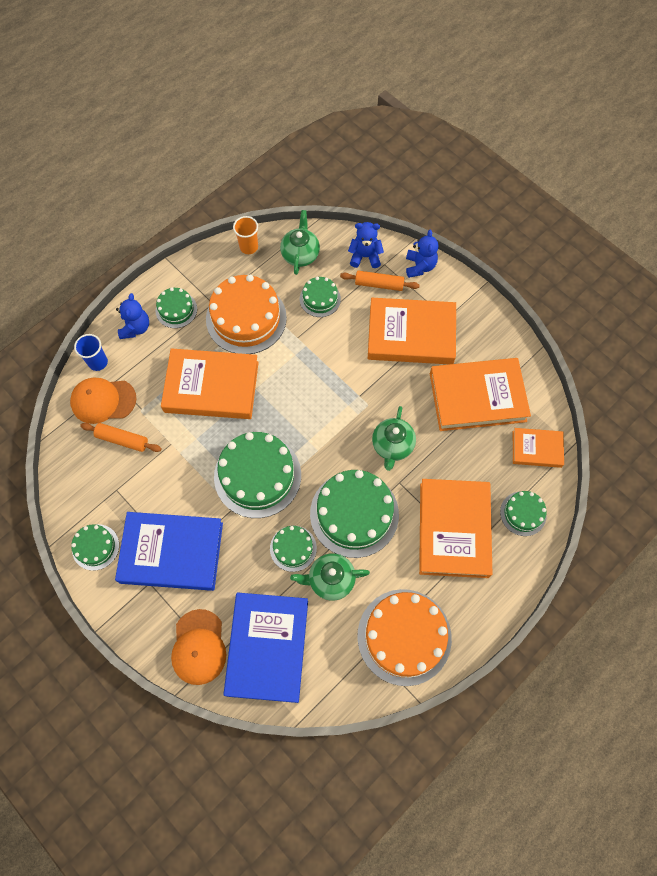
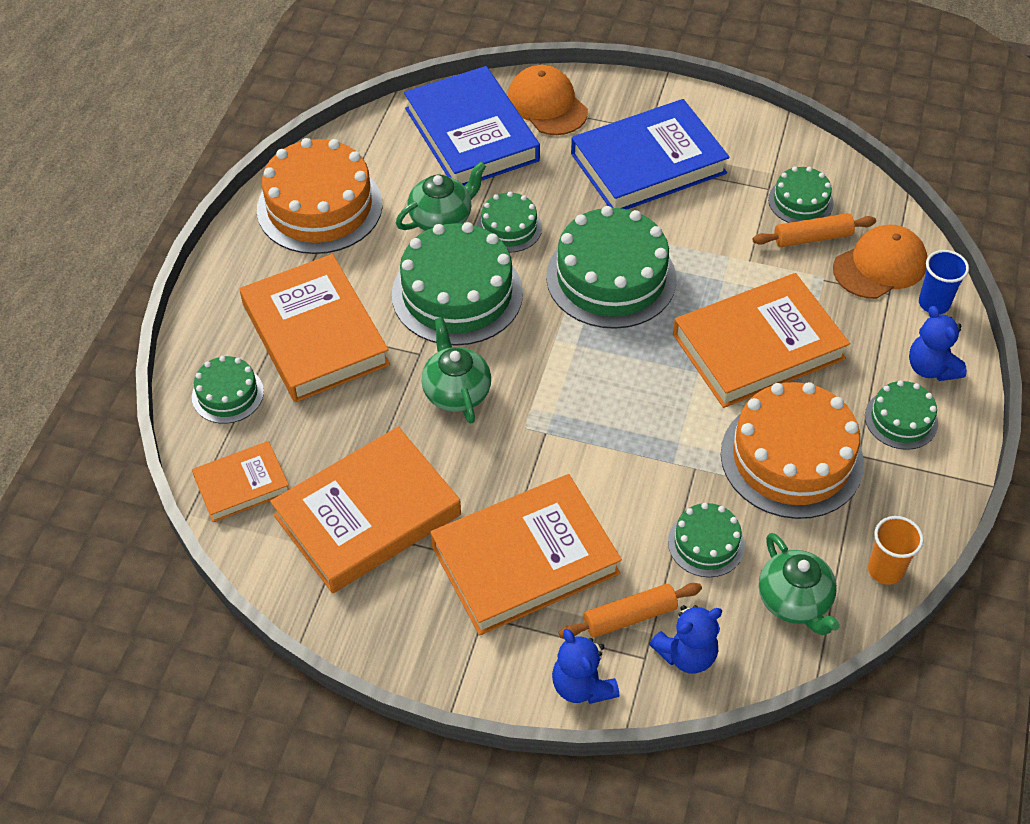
camera: 150 degrees right, 15 degrees down
(95, 547) = (738, 132): green cake -> green cake (800, 201)

